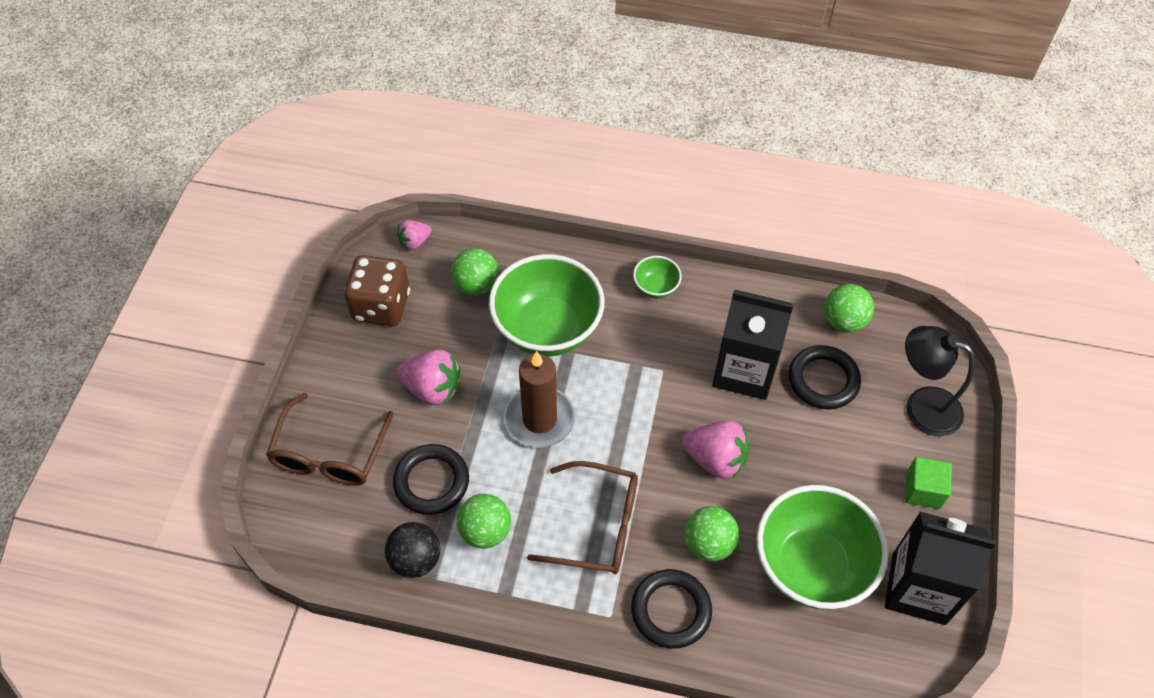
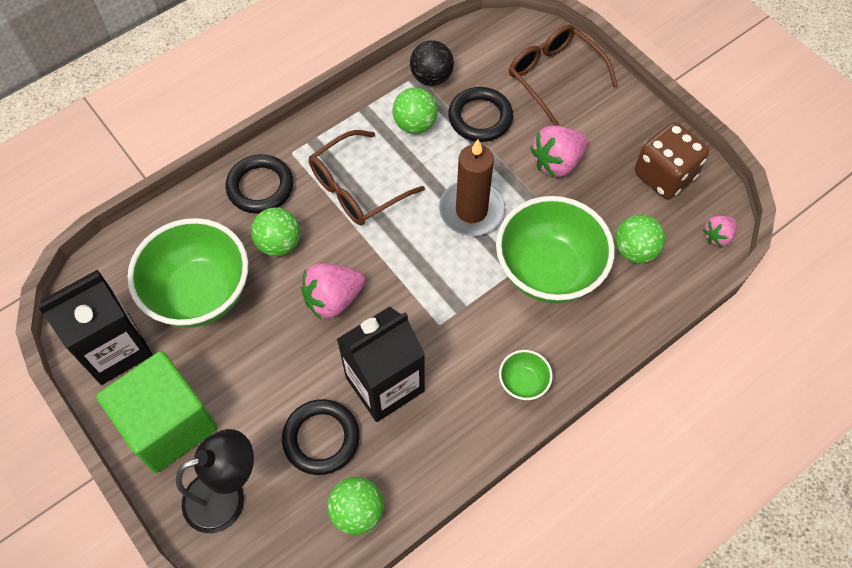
camera: 130 degrees right, 5 degrees up
(414, 242) = (717, 236): pink strawberry -> pink strawberry turned 135 degrees counterclockwise
(923, 490) = (168, 424): green cube -> green cube, size x2.04

